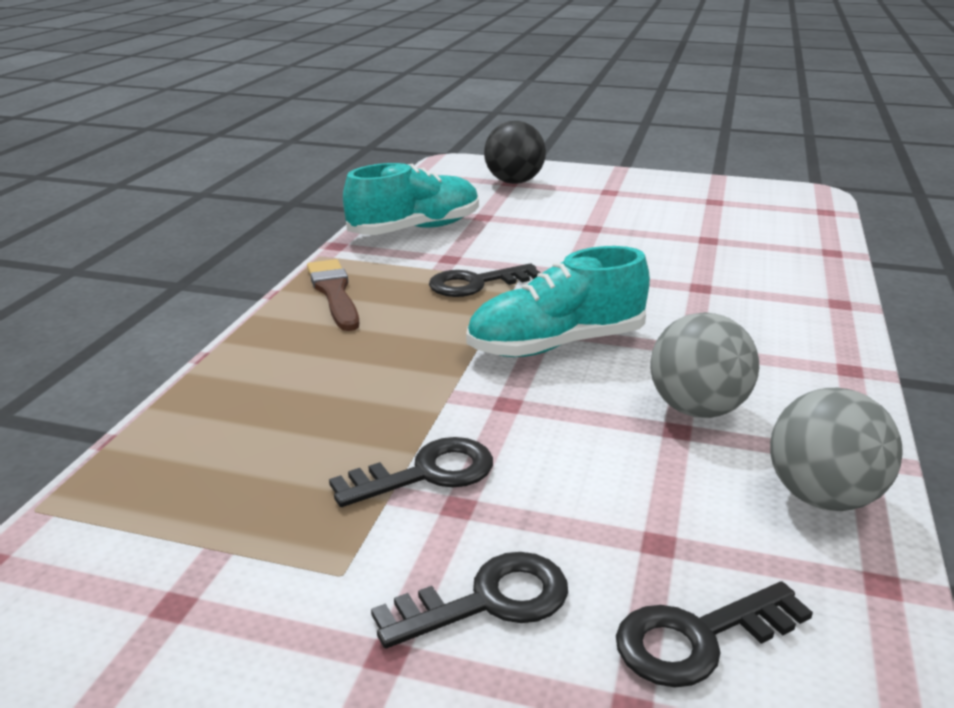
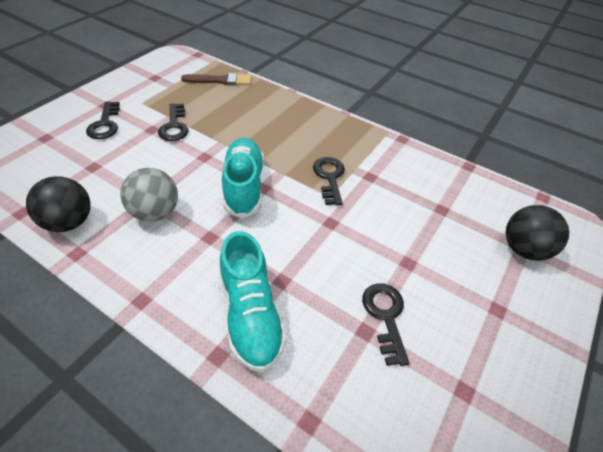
camera: 105 degrees right, 20 degrees up
(334, 293) = (338, 129): brown brush -> brown brush (220, 81)
(415, 229) = (421, 172): turquoise shoe -> turquoise shoe (251, 314)
(697, 638) = (50, 158): black key -> black key (385, 316)
(823, 497) = (69, 222): grey ball -> black ball

